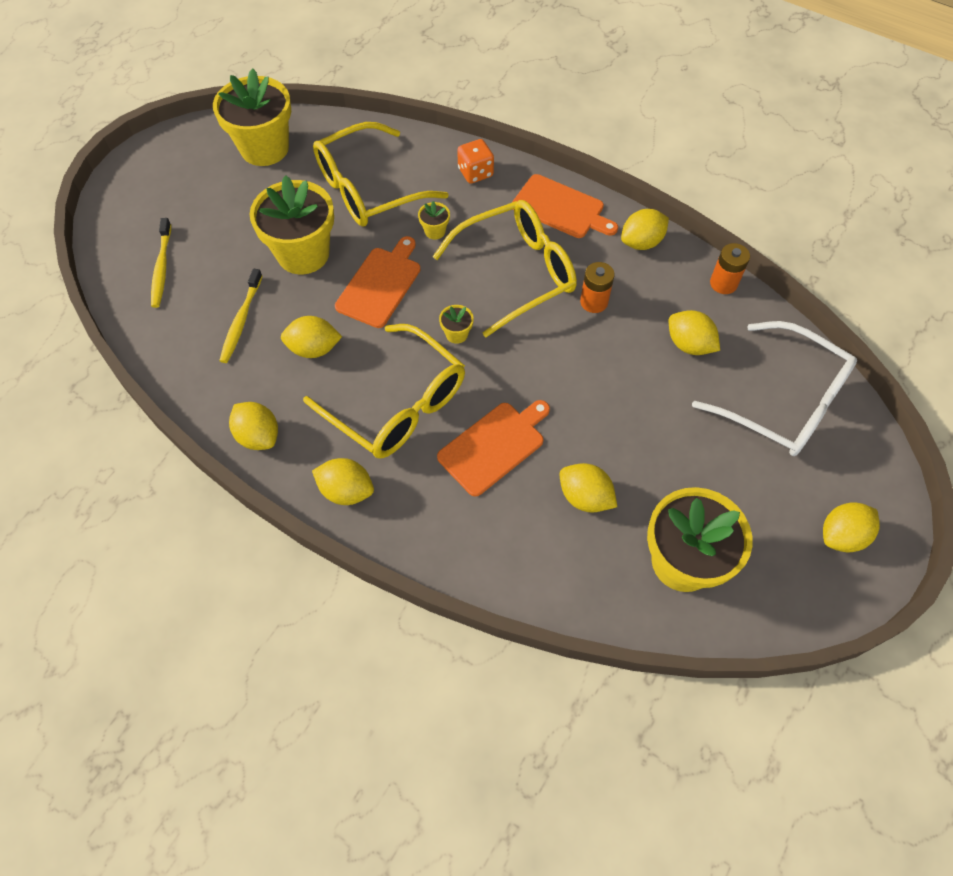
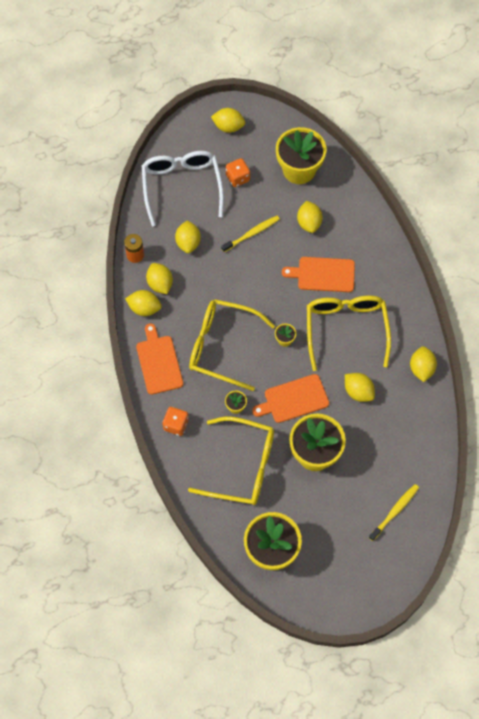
camera: 135 degrees left, 5 degrees up
(241, 321) = (380, 439): yellow toothbrush -> yellow toothbrush (252, 233)
(346, 491) = (404, 310): yellow lemon -> yellow lemon (160, 284)
(594, 302) = (204, 299): orange battery -> none
(739, 474) = (238, 178): none -> orange dice

